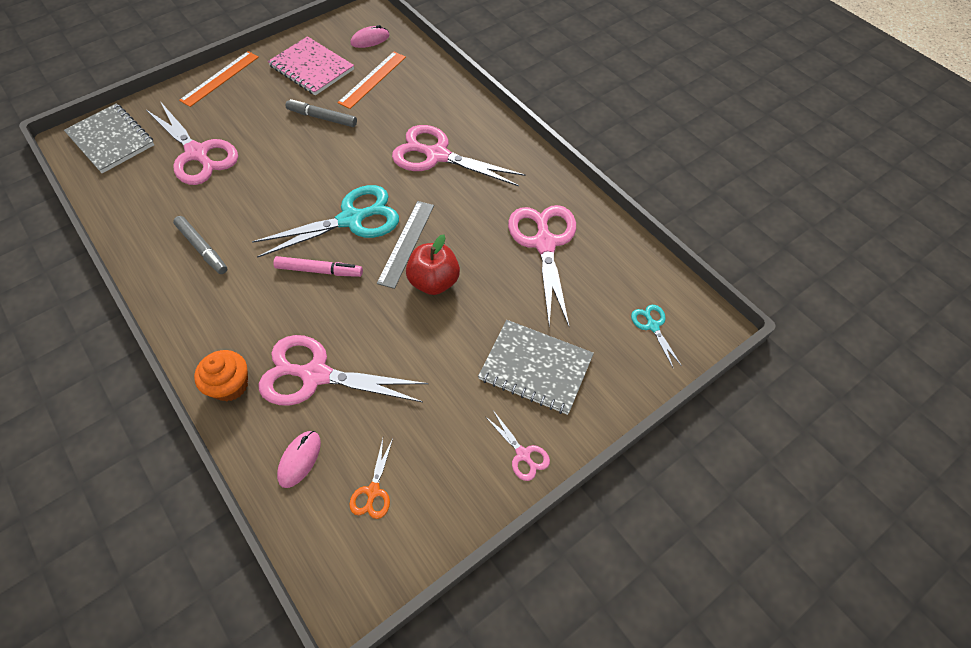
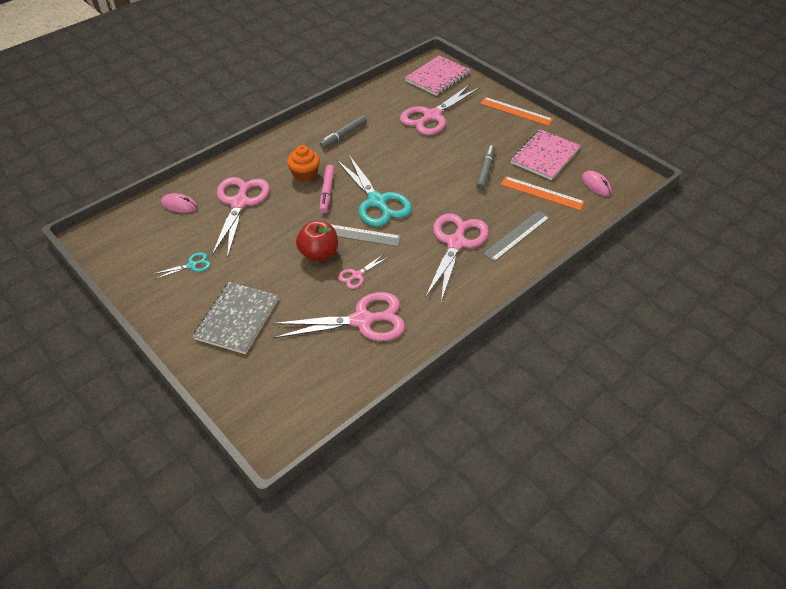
camera: 85 degrees right, 10 degrees down
(111, 140) = (437, 77): grey notebook -> pink notebook
(230, 385) = (235, 167): orange cupcake -> orange cupcake (305, 174)
(373, 491) = (152, 240): orange scissors -> none
(434, 107) = (516, 235): none -> grey ruler
(523, 454) = (166, 314): pink scissors -> pink scissors (357, 275)
(652, 326) = (274, 399): turquoise scissors -> turquoise scissors (192, 265)

